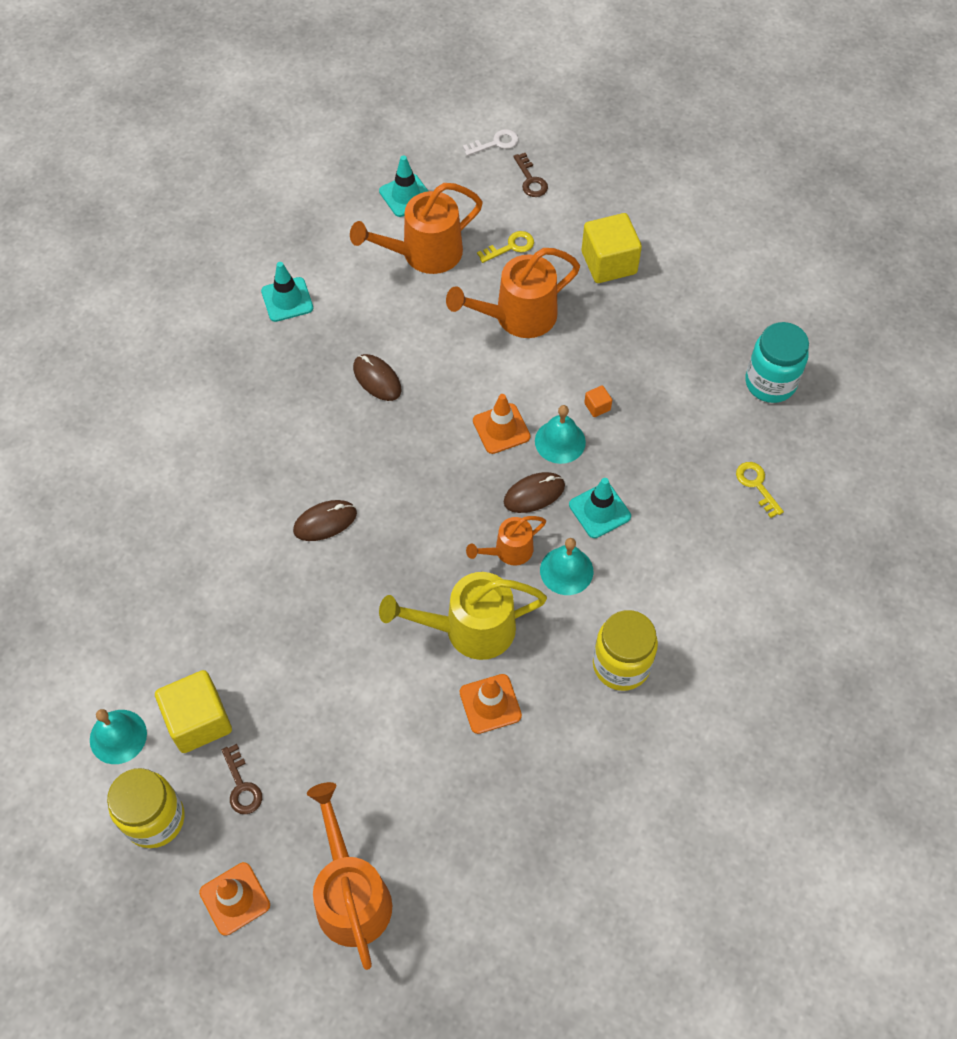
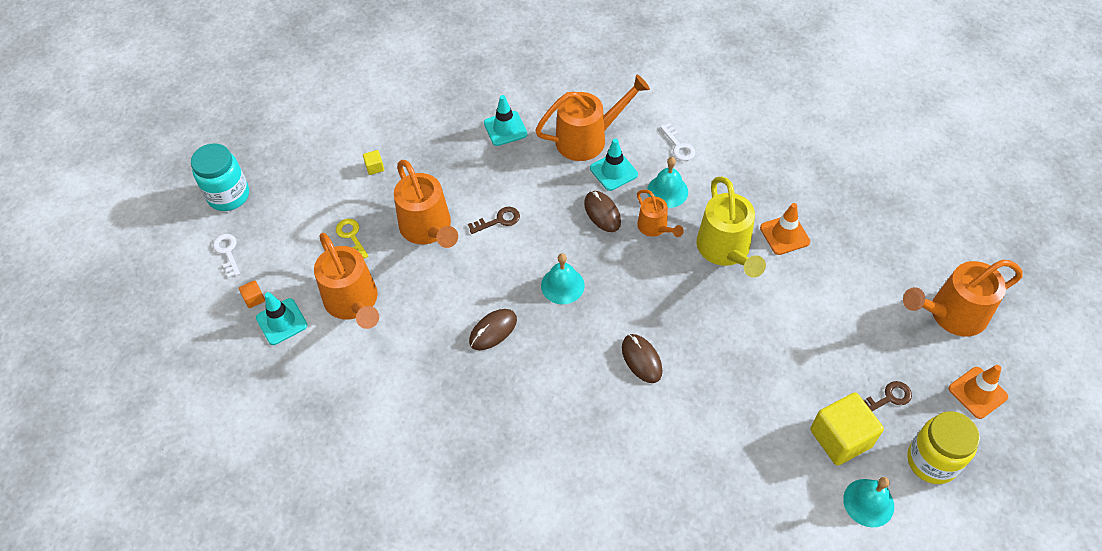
camera: 90 degrees left, 5 degrees down
(287, 300) = (400, 414): turquoise traffic cone -> turquoise traffic cone (505, 128)
(501, 429) = (542, 236): orange traffic cone -> none
(531, 180) = (276, 224): brown key -> brown key (499, 220)
(560, 441) = (552, 197): turquoise bell -> turquoise bell (562, 285)
(597, 406) = (519, 174): orange cube -> orange cube (254, 299)
(609, 263) = (375, 167): yellow cube -> yellow cube, size x0.42
(621, 665) = (739, 158): yellow jar -> none
(642, 591) = (679, 146): none -> white key
(655, 485) = (588, 138): none -> orange watering can
(756, 485) = (584, 81): yellow key -> none
(770, 383) = (495, 71): turquoise jar -> turquoise jar (229, 196)

